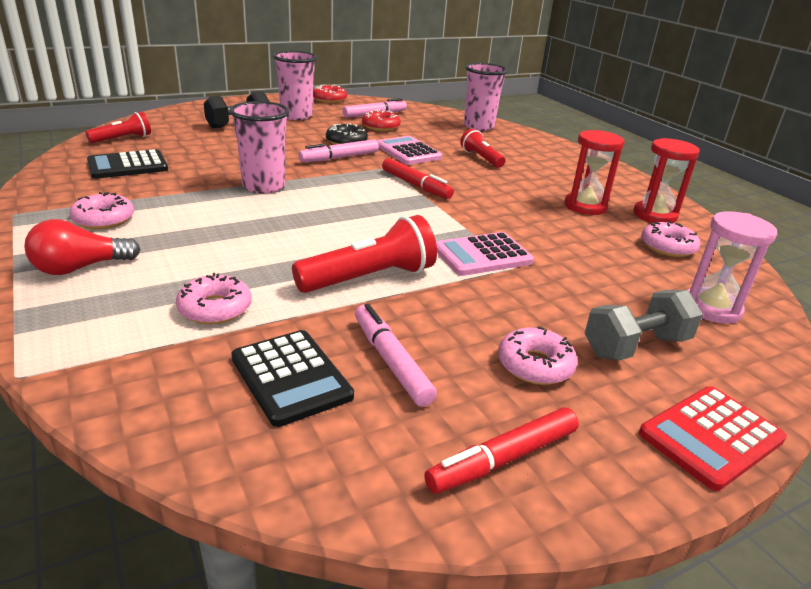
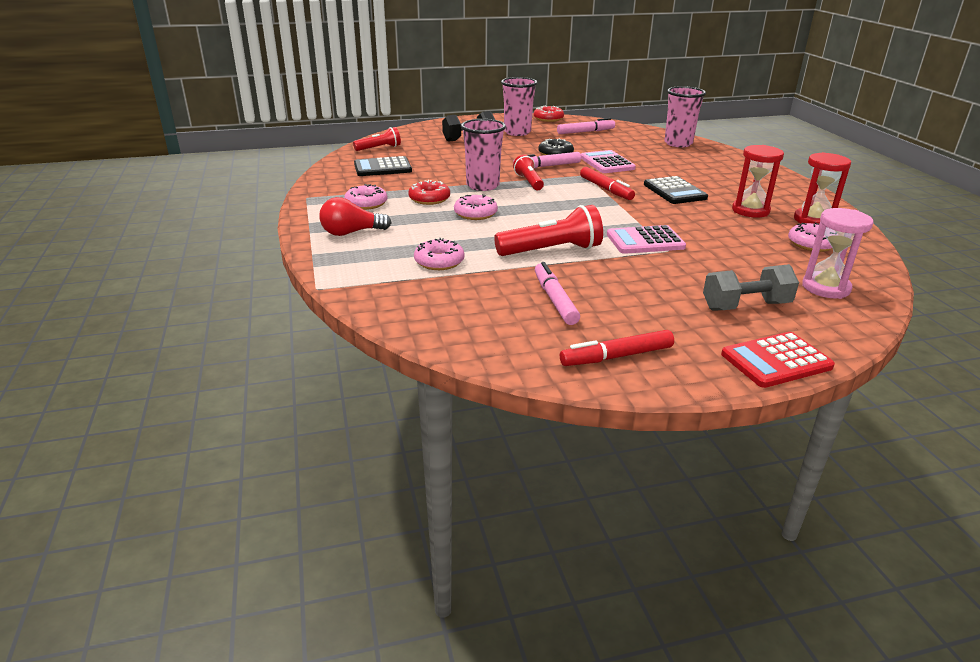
camera: 15 degrees right, 0 degrees up
(291, 377) = (484, 303): black calculator -> black calculator (674, 191)
(380, 127) = (588, 142): red donut -> red donut (429, 199)
(481, 158) = (670, 170): red flashlight -> red flashlight (528, 182)
(535, 365) = (660, 310): pink donut -> pink donut (475, 213)

